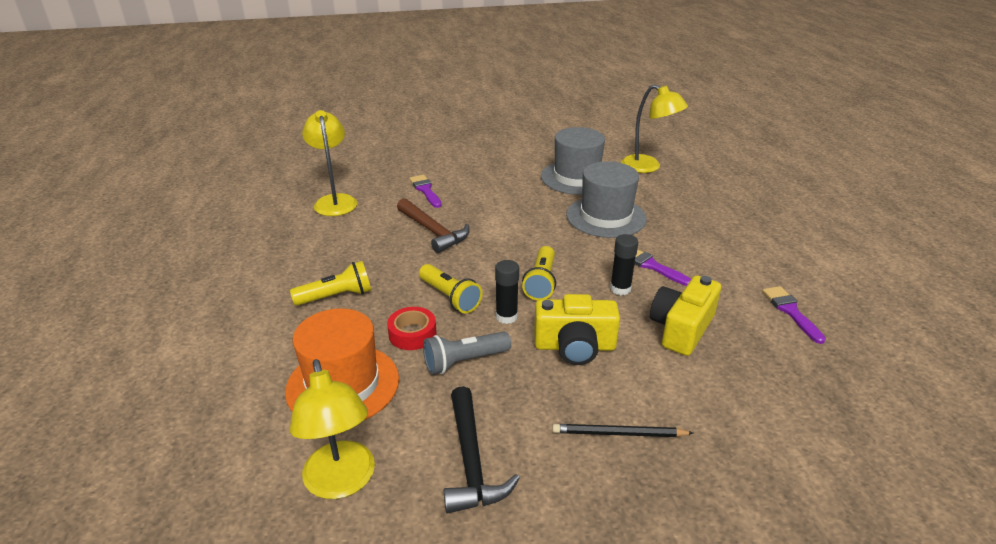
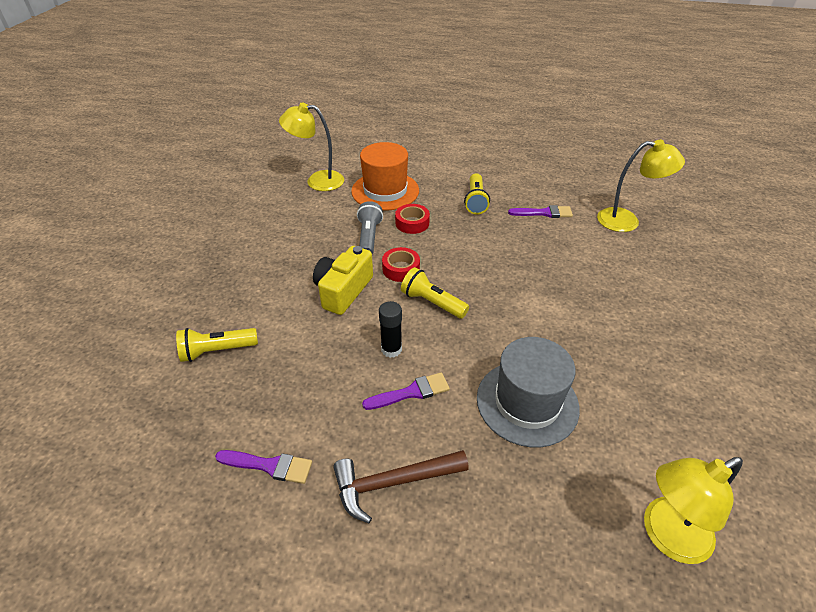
camera: 115 degrees right, 10 degrees up
(425, 190) = (636, 278): purple brush -> purple brush (544, 213)
(433, 231) = (548, 264): brown hammer -> brown hammer (393, 483)
(450, 297) = (442, 248): yellow flashlight -> yellow flashlight (217, 351)
(471, 461) = (292, 219): black hammer -> none
(506, 316) = (401, 269): black glue stick -> red tape
(576, 177) = (643, 421): grey hat -> none
(619, 433) = (256, 279): black pencil -> none
(681, 329) = (314, 362): yellow camera -> none

